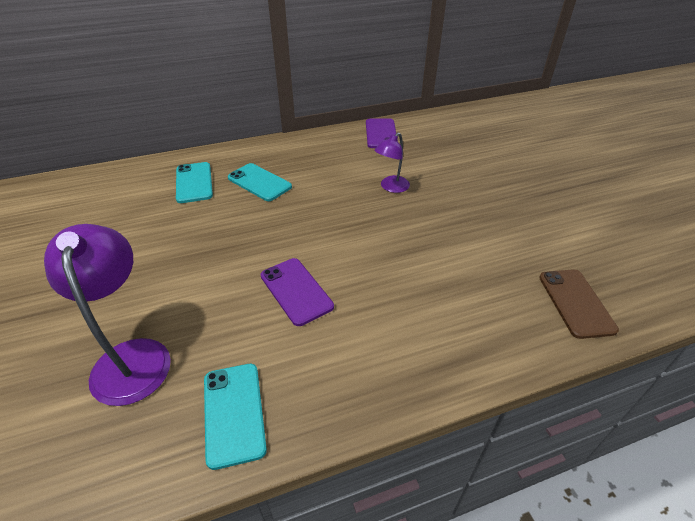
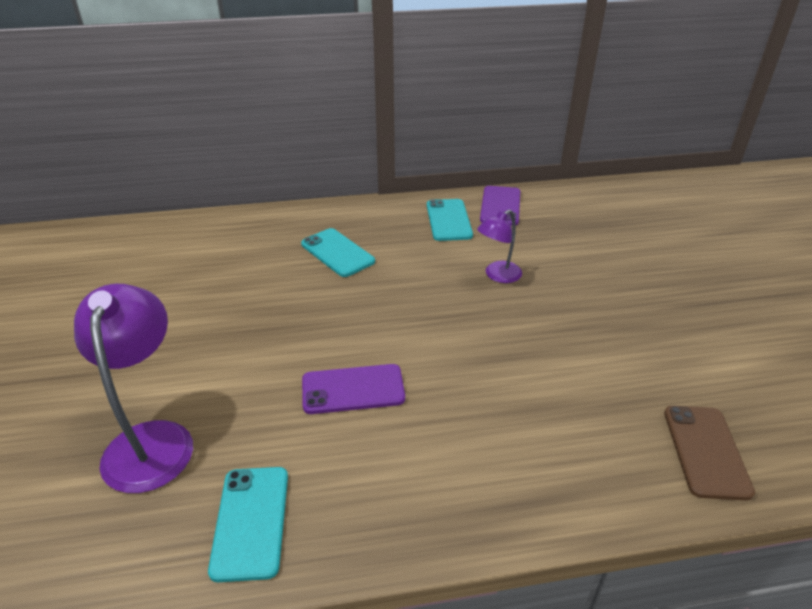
camera: 10 degrees right, 5 degrees down
(194, 182) = (261, 245): turquoise phone -> turquoise phone (449, 220)
(296, 291) = (353, 389): purple phone -> purple phone turned 75 degrees counterclockwise

